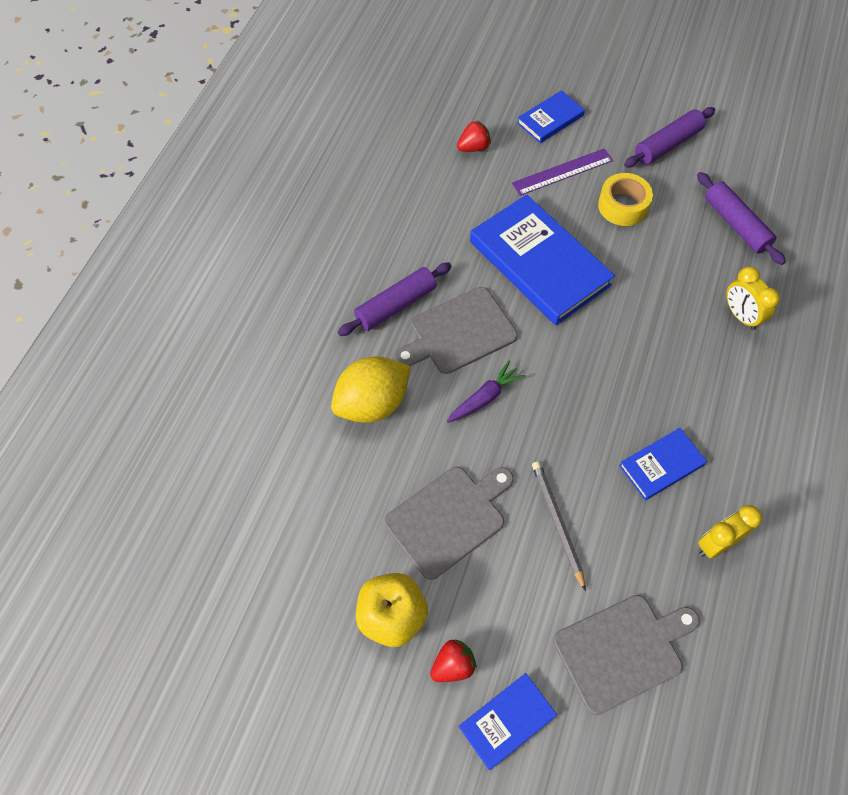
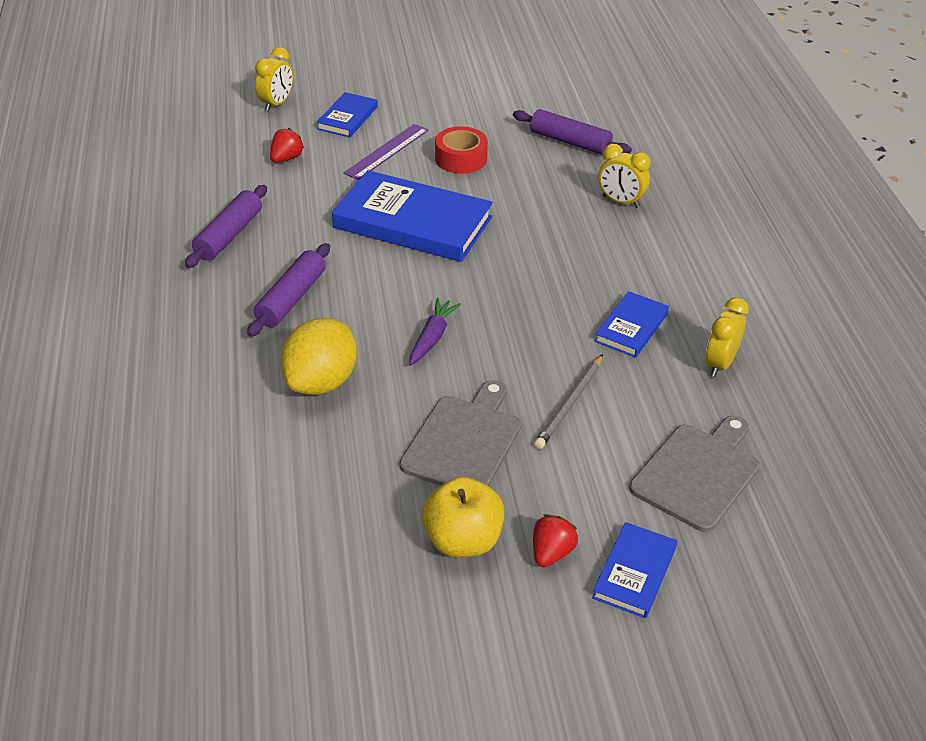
camera: 30 degrees left, 20 degrees down
(459, 332) = (371, 298): grey cutting board -> none
(499, 80) = (276, 104): none -> yellow clock
(557, 523) = (569, 404): grey pencil -> grey pencil turned 105 degrees counterclockwise
(623, 206) = (461, 159): yellow tape -> red tape
(667, 145) = (470, 106): purple rolling pin -> purple rolling pin (229, 235)

